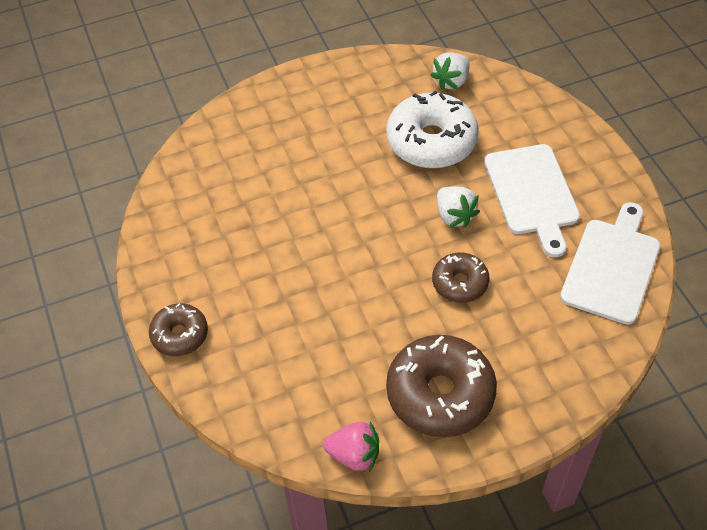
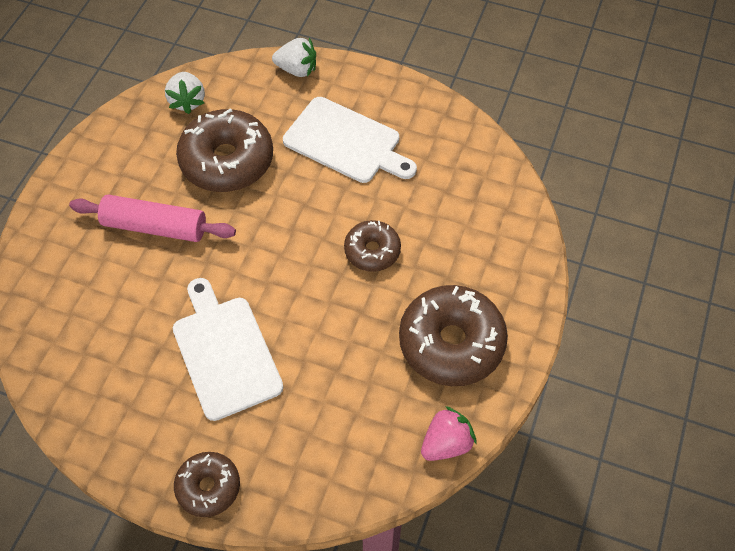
camera: 50 degrees left, 5 degrees up
(335, 147) = (155, 226): none -> pink rolling pin
(431, 141) = (227, 161): white donut -> brown donut
(454, 216) = (311, 204): white strawberry -> white strawberry (297, 69)
(612, 267) = (456, 151): white cutting board -> white cutting board (225, 352)

